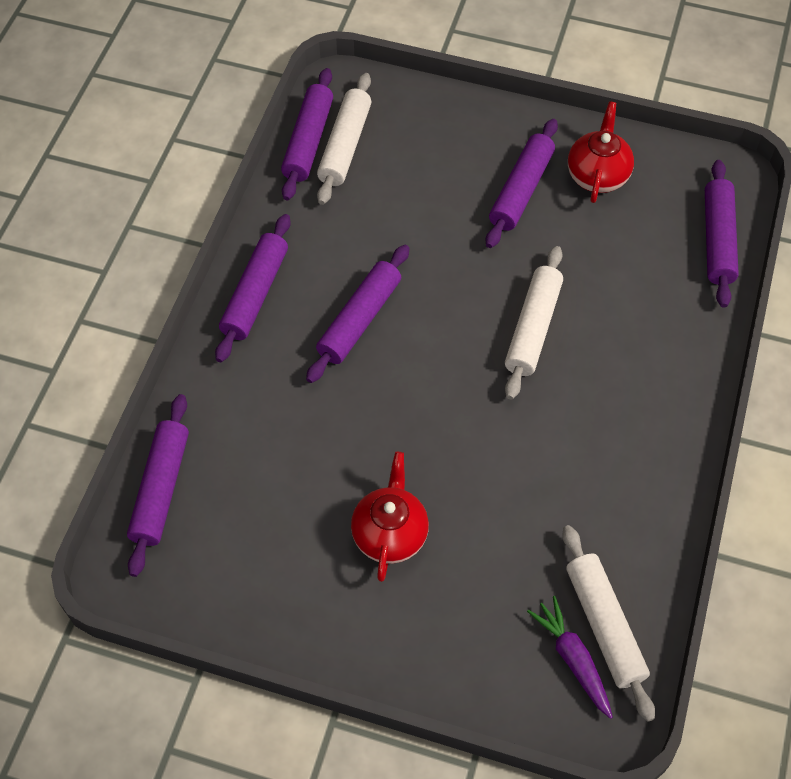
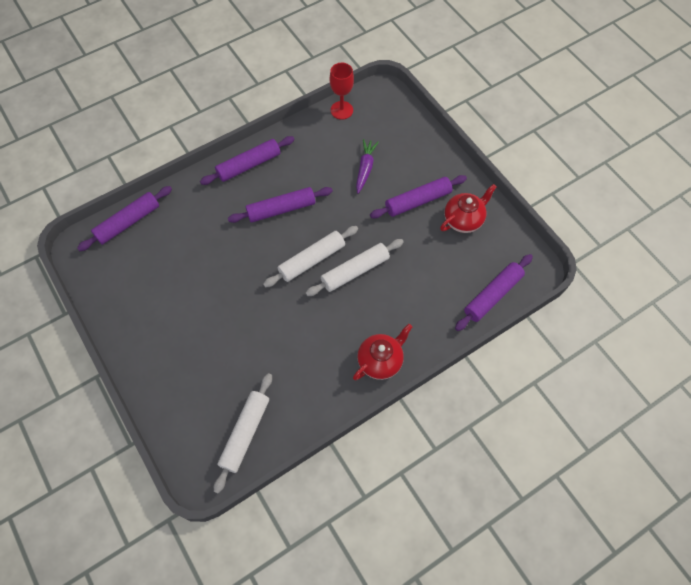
camera: 40 degrees right, 5 degrees up
(308, 141) = (341, 110): purple rolling pin -> red goblet
(345, 146) = (356, 123): white rolling pin -> white rolling pin (312, 260)
(390, 534) = (197, 315): red teapot -> red teapot (380, 361)
(572, 659) = (216, 436): purple carrot -> purple carrot (365, 168)

